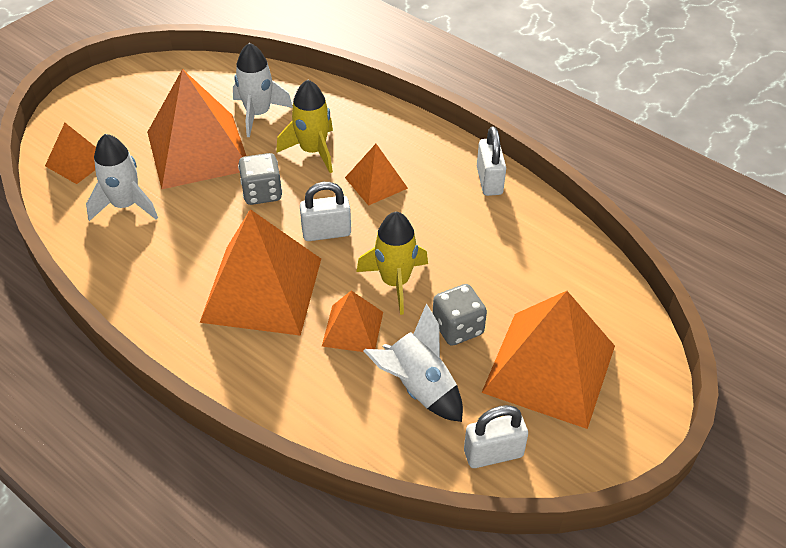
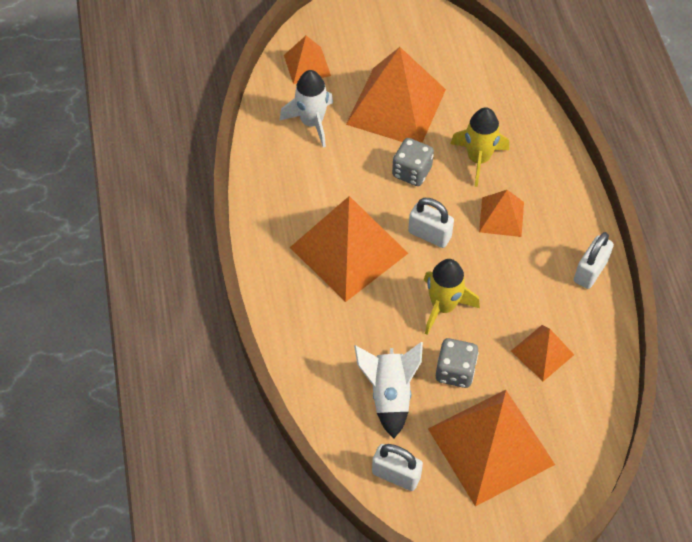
camera: 40 degrees right, 10 degrees up
(258, 114) = (465, 100): white rocket -> none
(352, 329) = (383, 321): orange pyramid -> orange pyramid (542, 352)

